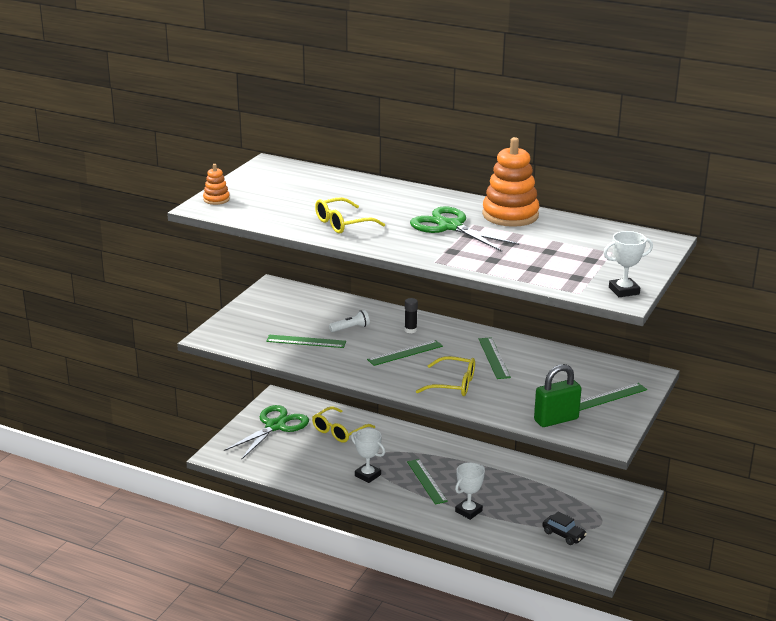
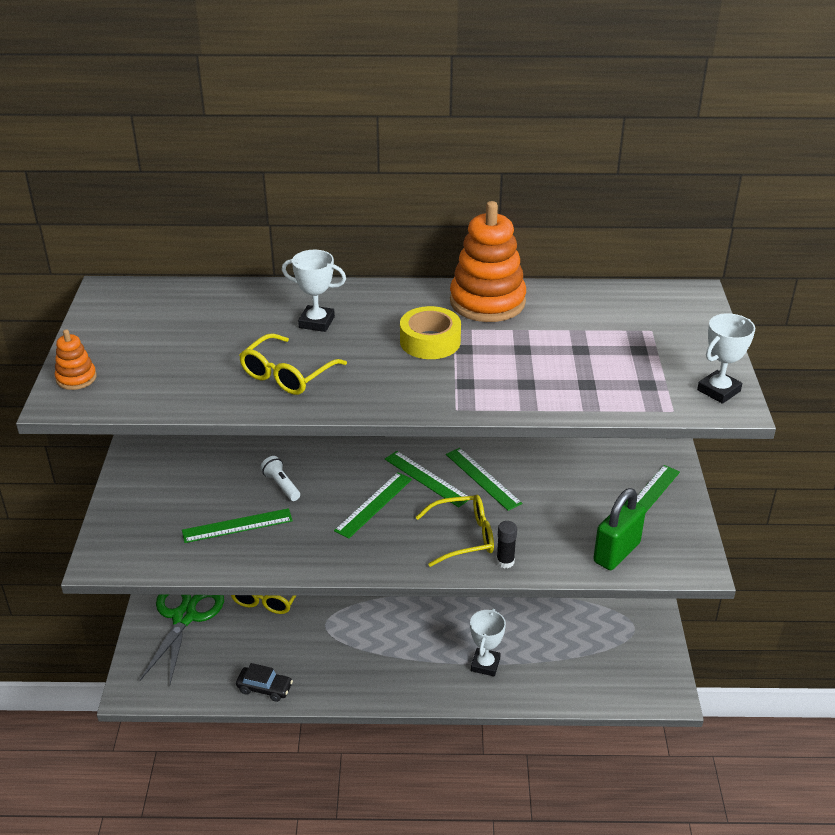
camera: 25 degrees left, 10 degrees up
(350, 328) = (281, 485): white flashlight -> white flashlight turned 75 degrees counterclockwise
(367, 475) = (339, 653): white trophy -> white trophy (316, 322)
(410, 330) = (357, 465): black glue stick -> black glue stick (505, 562)
(427, 481) = (413, 637): green ruler -> green ruler (427, 478)
(450, 227) = (430, 341): green scissors -> yellow tape
(563, 535) = (606, 659): black car -> black car (265, 688)

